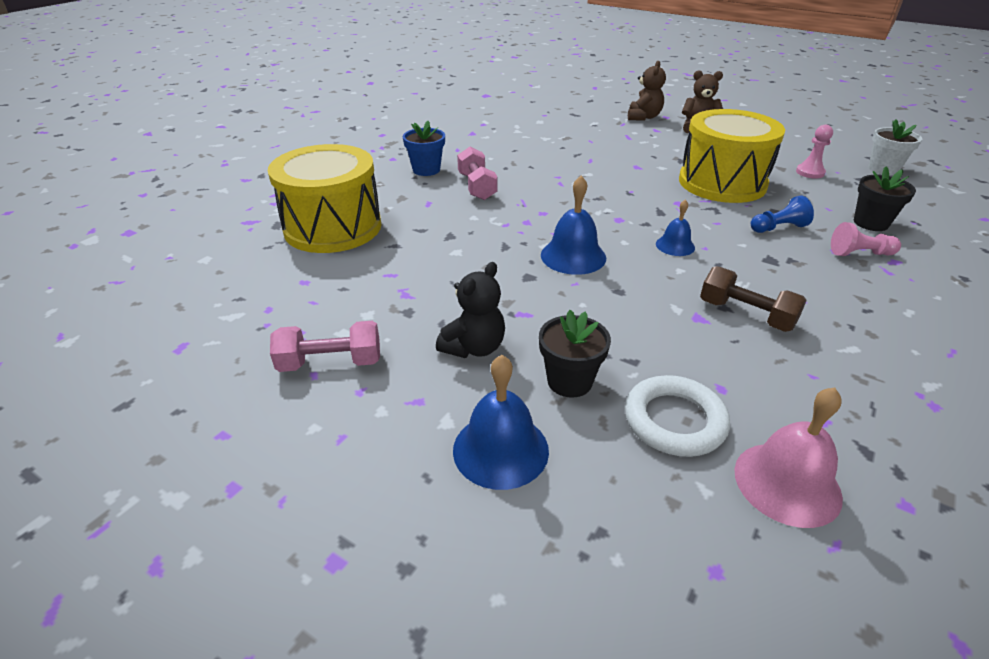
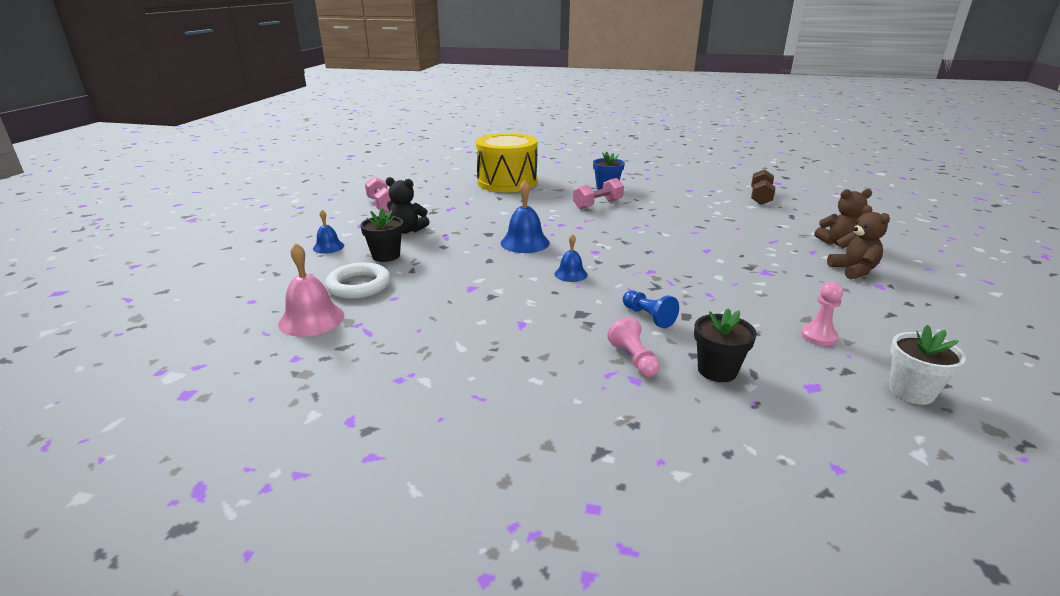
camera: 70 degrees right, 10 degrees down
(500, 449) = (328, 247): blue bell -> blue bell, size x0.60
(722, 183) = (720, 288): yellow drum -> none
(746, 315) = (485, 304): brown dumbbell -> brown dumbbell (760, 197)

